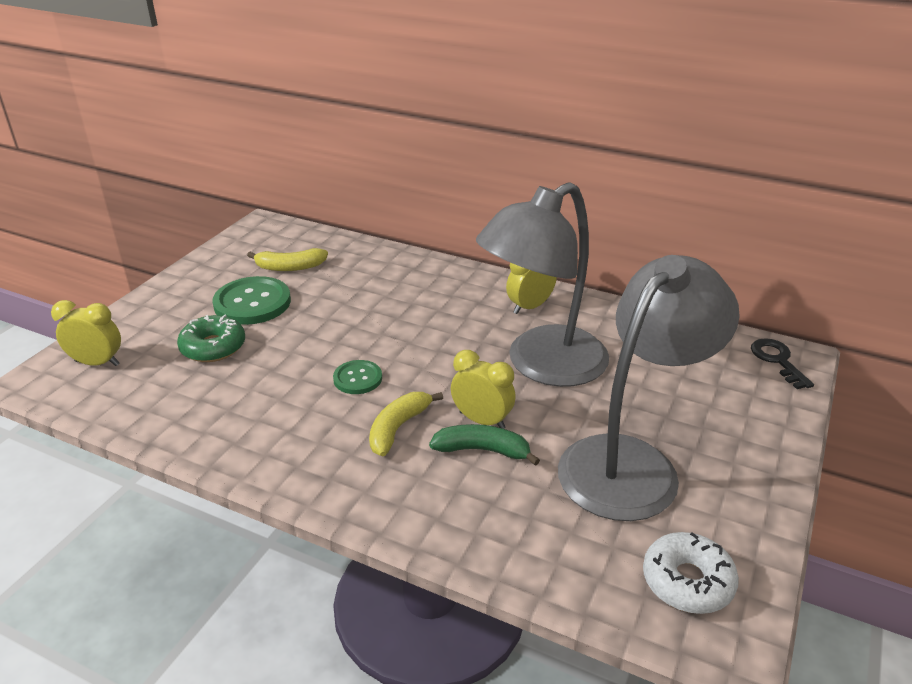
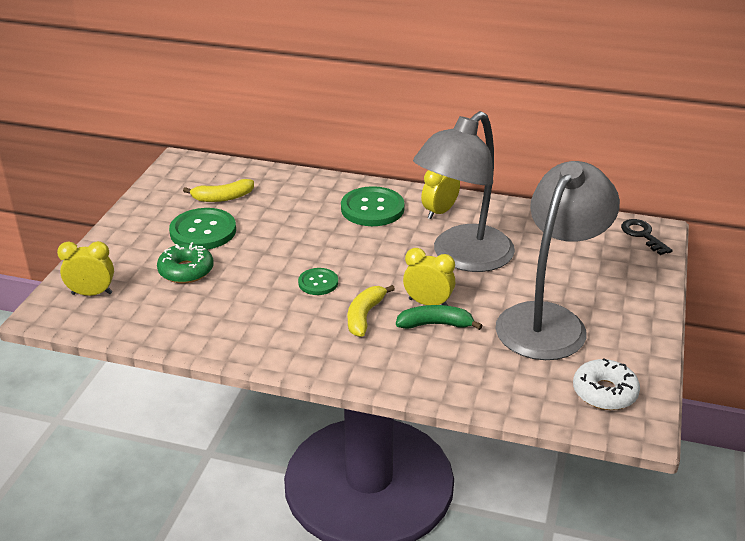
camera: 10 degrees left, 0 degrees up
(452, 295) = (372, 209): none -> green button

